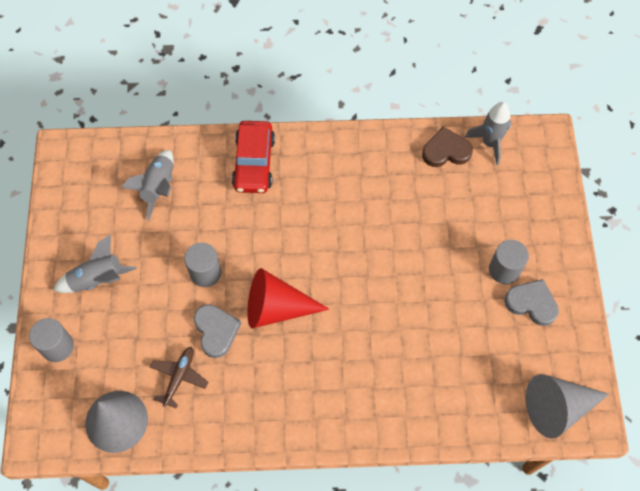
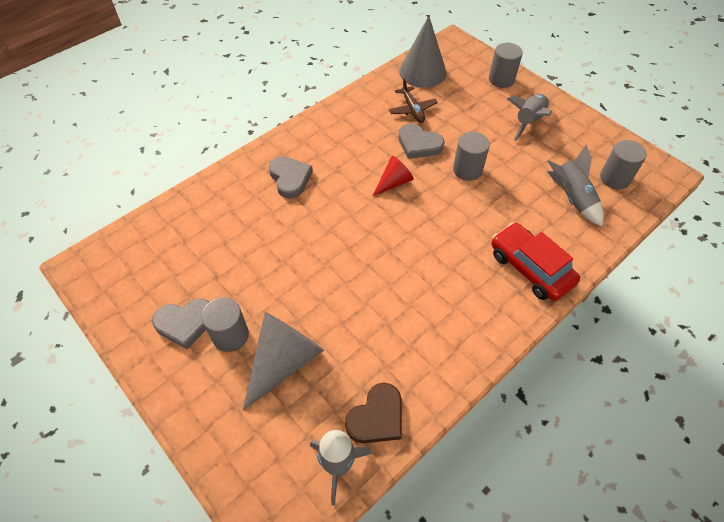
camera: 140 degrees right, 10 degrees down
(105, 177) = (614, 178): none -> grey cylinder
(276, 308) = (394, 182): red cone -> red cone, size x0.57
(359, 382) = (290, 178): none -> grey heart
(557, 408) = (117, 257): grey cone -> grey cone (284, 361)

